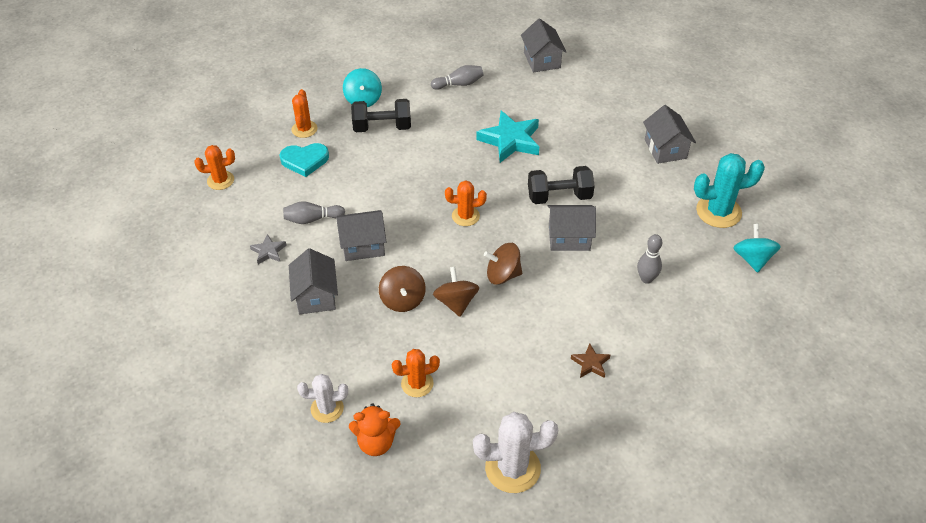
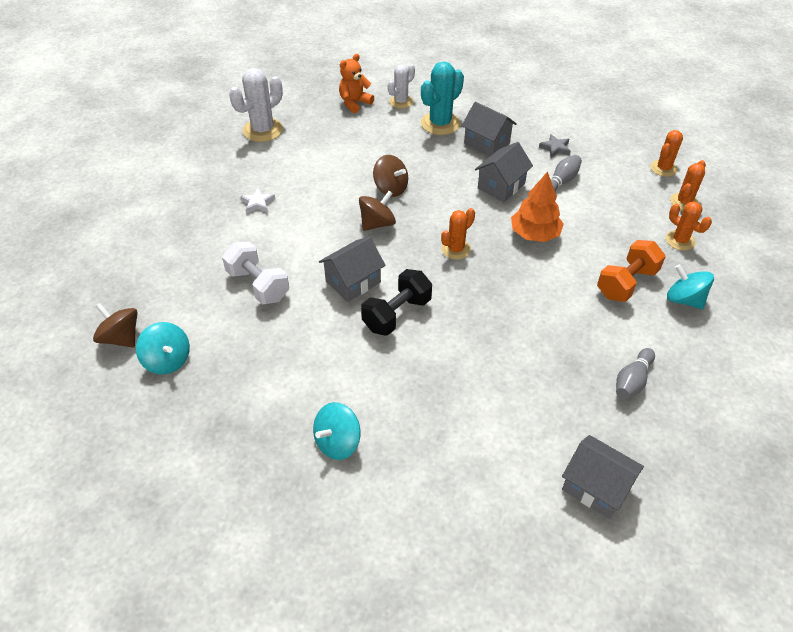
camera: 140 degrees right, 0 degrees up
(305, 161) = (635, 216): turquoise heart -> none
(382, 127) = (626, 283): black dumbbell -> orange dumbbell
(393, 192) = (534, 234): none -> orange tree
(403, 300) = (428, 170): brown spinning top -> brown spinning top (121, 338)
(417, 384) = (363, 136): orange cactus -> orange cactus (684, 202)
(510, 140) = (502, 345): turquoise star -> none
(590, 363) = (258, 203): brown star -> white star
(646, 279) = (258, 285): grey bowling pin -> white dumbbell
(665, 149) = (338, 442): grey house -> turquoise spinning top
(718, 212) = (229, 394): turquoise cactus -> turquoise cactus (440, 123)

